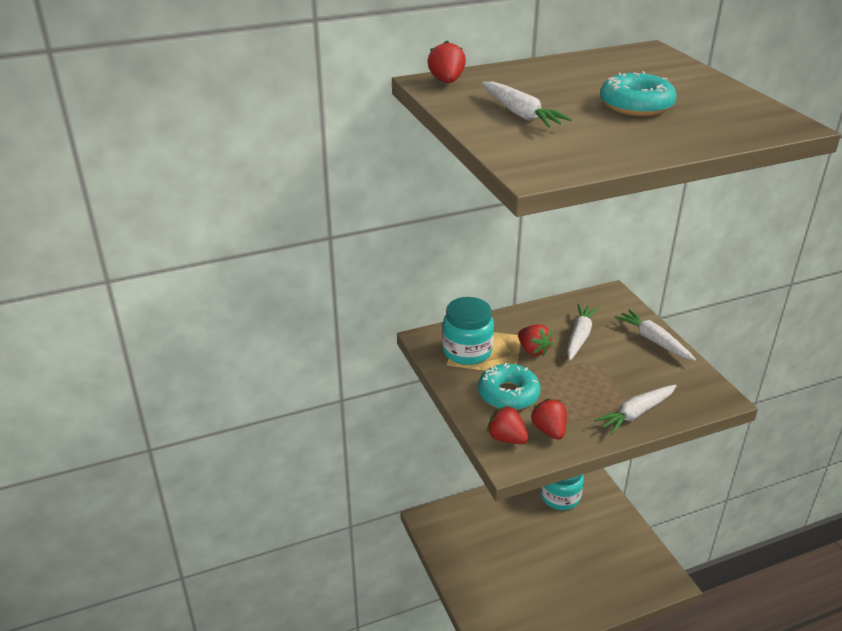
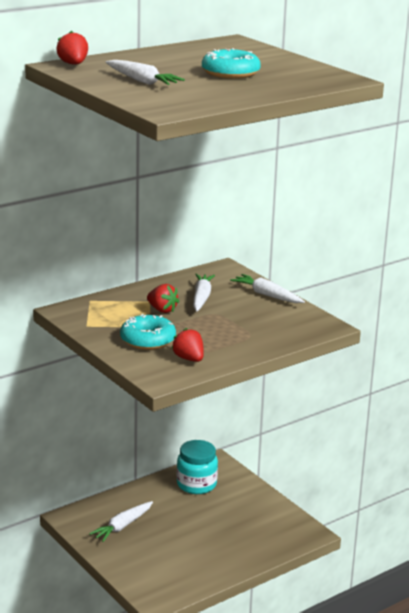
camera: 15 degrees left, 10 degrees down
(467, 351) = (103, 315): turquoise jar -> none
(506, 438) = (153, 367): red strawberry -> none
(636, 413) = (260, 342): white carrot -> white carrot (122, 526)

